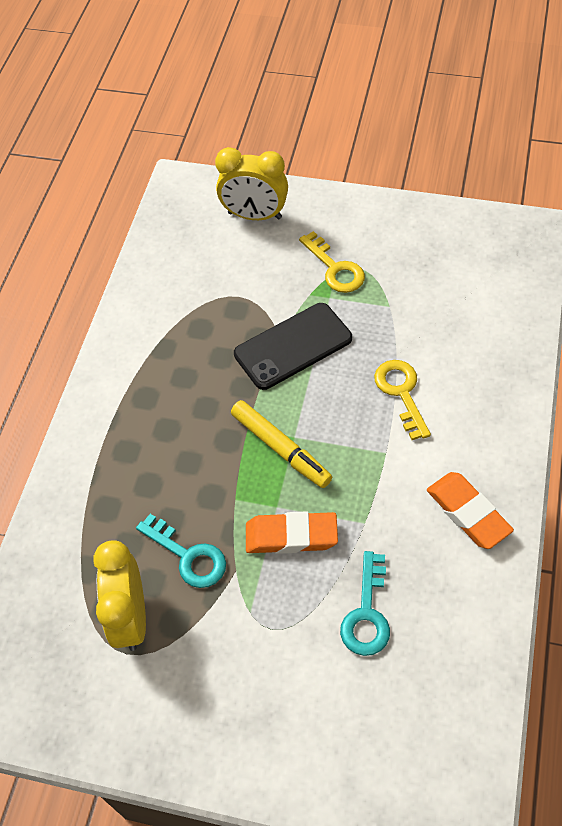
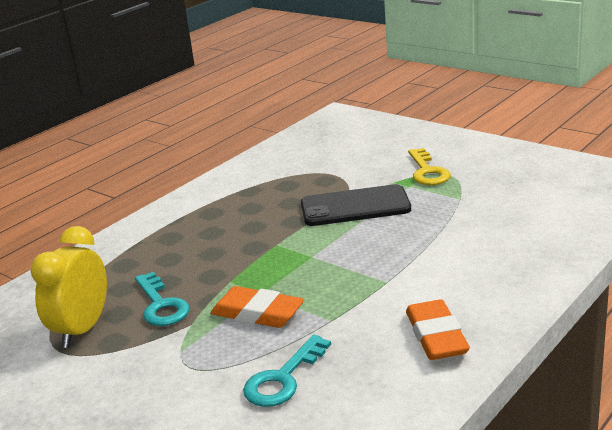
camera: 25 degrees right, 30 degrees down
(255, 215) = (382, 136): yellow clock -> none
(280, 448) = (294, 260): yellow marker -> none
(401, 393) = (430, 249): yellow key -> none

